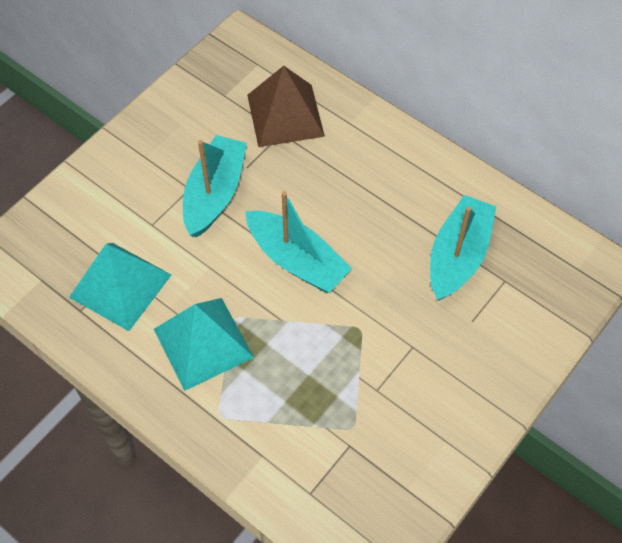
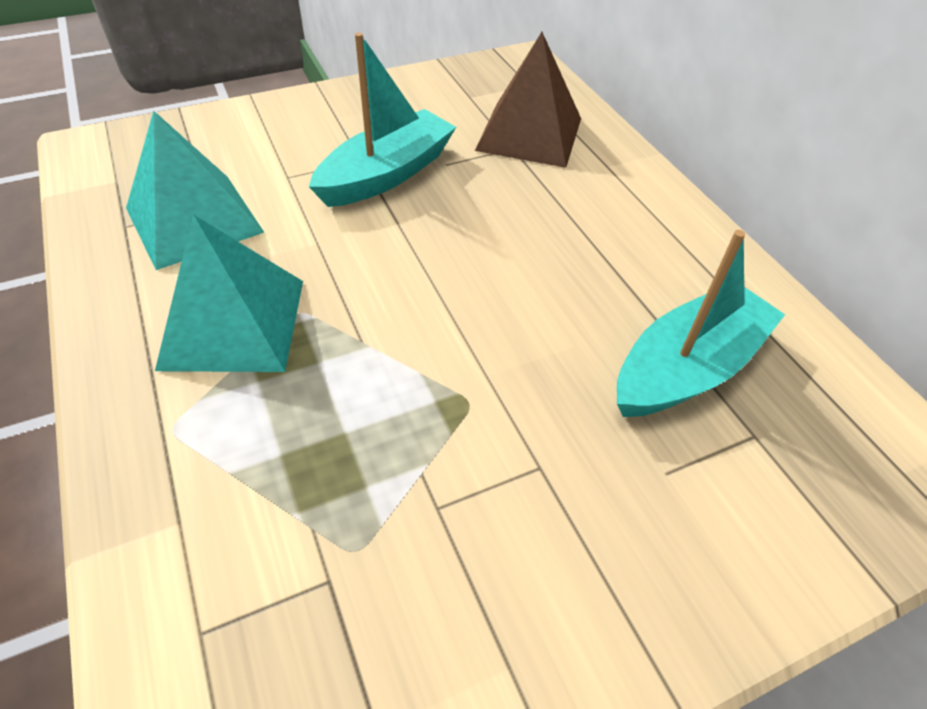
camera: 25 degrees right, 10 degrees down
(296, 260) = (437, 278): turquoise boat -> none

